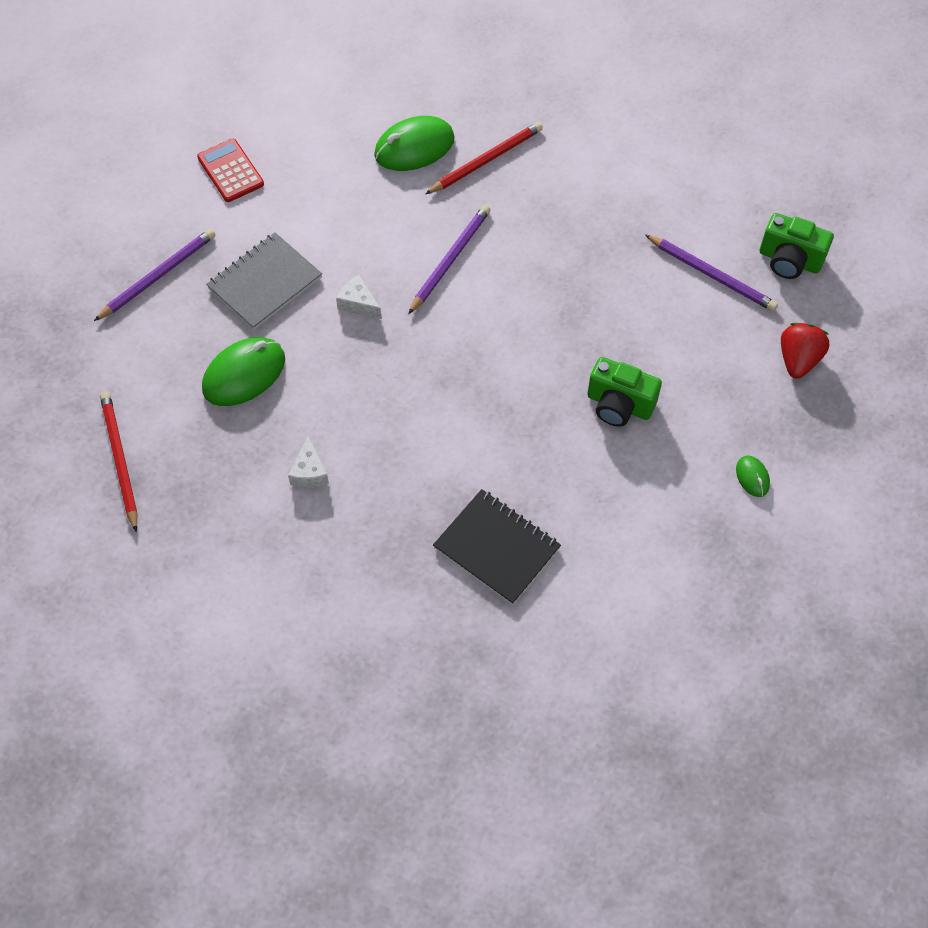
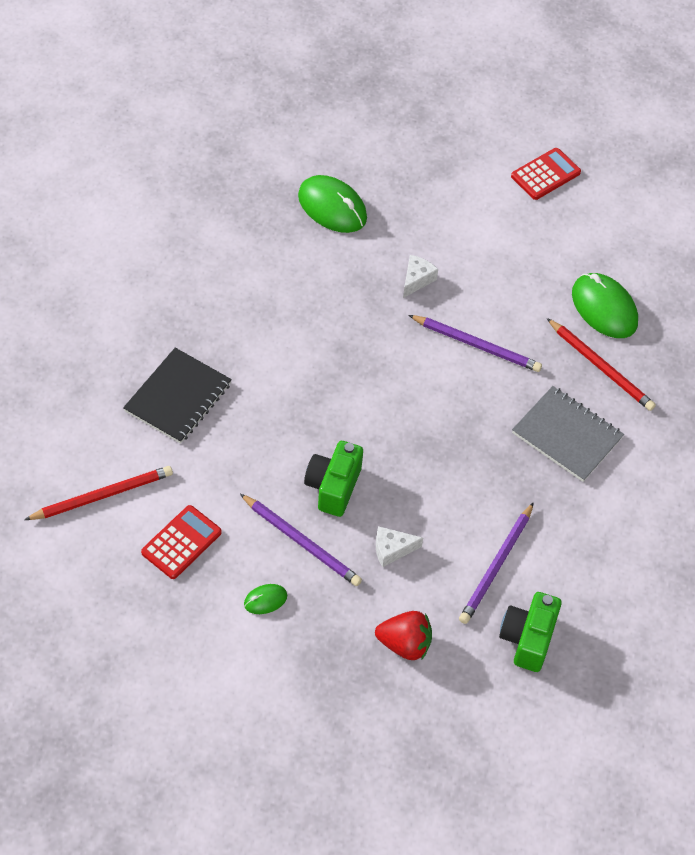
camera: 80 degrees right, 5 degrees down
(120, 460) = (242, 138): red pencil -> red pencil (102, 495)
(158, 276) = (423, 139): purple pencil -> purple pencil (301, 542)
(265, 283) = (428, 211): grey notebook -> grey notebook (567, 435)
(309, 472) = (241, 261): white cheese -> white cheese (392, 549)
(684, 553) = (181, 542): none -> red calculator

